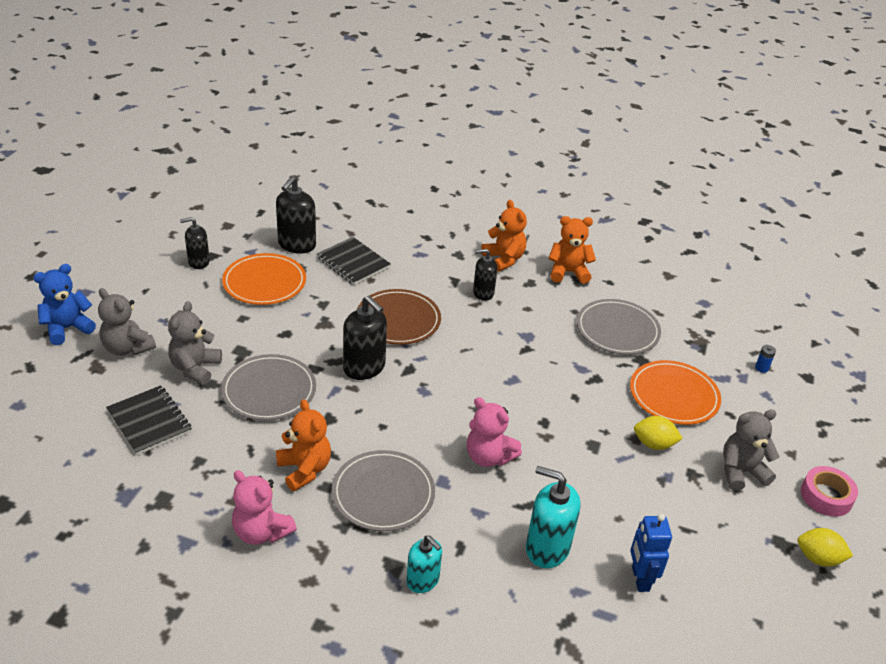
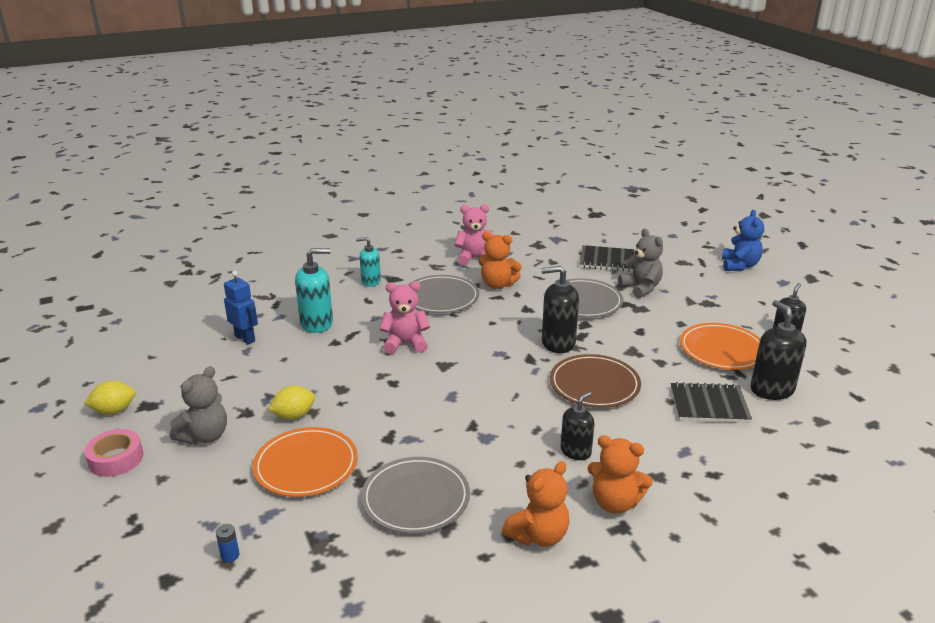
camera: 140 degrees right, 10 degrees down
(127, 348) = (692, 276): grey teddy bear -> none

